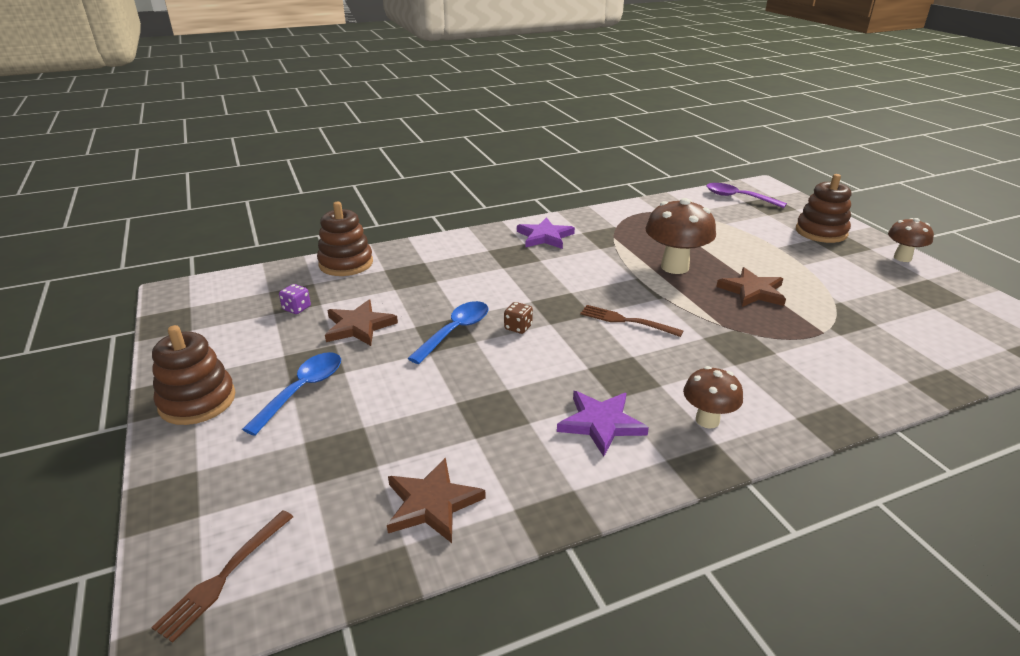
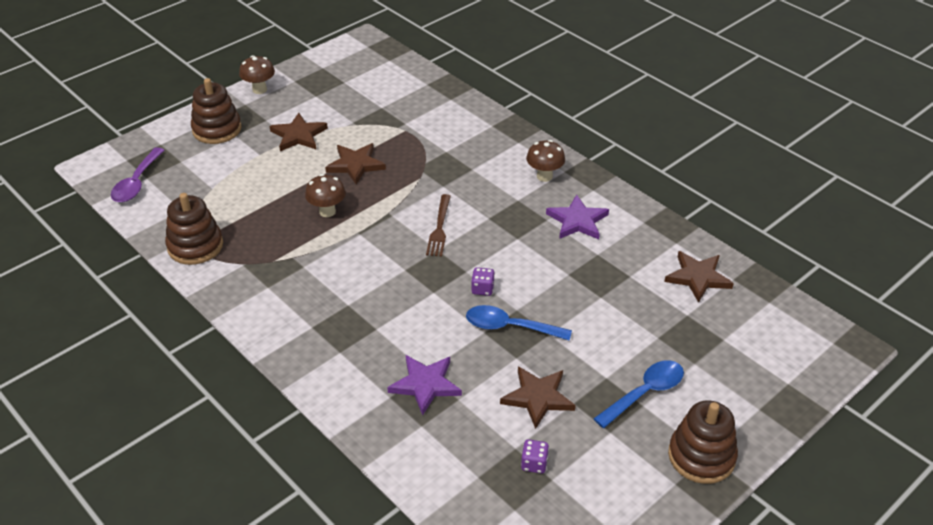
camera: 110 degrees left, 10 degrees up
(224, 576) = (811, 345): brown fork -> none
(302, 390) = (645, 393): blue spoon -> blue spoon turned 135 degrees clockwise
(346, 263) = (422, 467): brown stacking toy -> brown stacking toy (195, 246)
(518, 327) = (482, 289): brown dice -> purple dice
(545, 237) = (290, 313): purple star -> purple star (425, 385)
(674, 267) = (327, 211): brown mushroom -> brown mushroom, size x0.60
(811, 268) = (298, 135): none -> brown star

